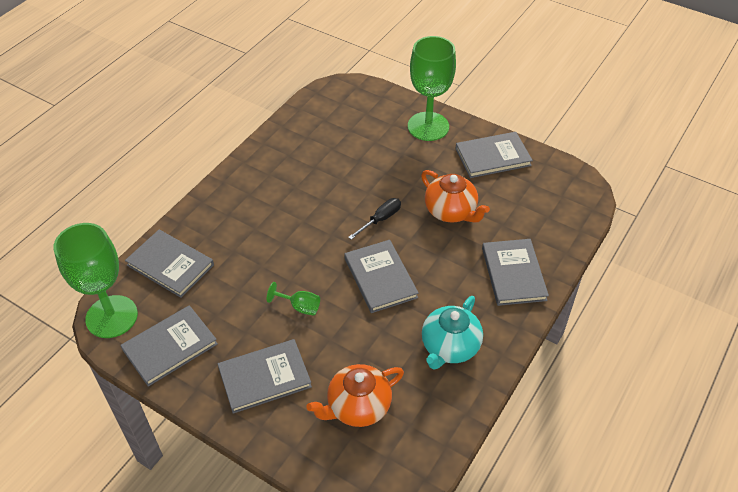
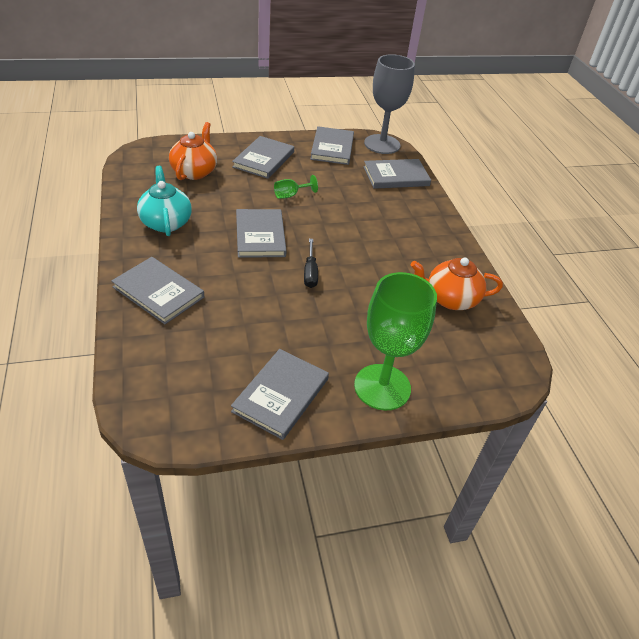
camera: 130 degrees right, 5 degrees down
(111, 316) = (382, 144): green goblet -> grey goblet
(380, 278) = (260, 235): grey book -> grey book turned 60 degrees clockwise
(451, 211) = (262, 312): orange teapot -> orange teapot (450, 299)

